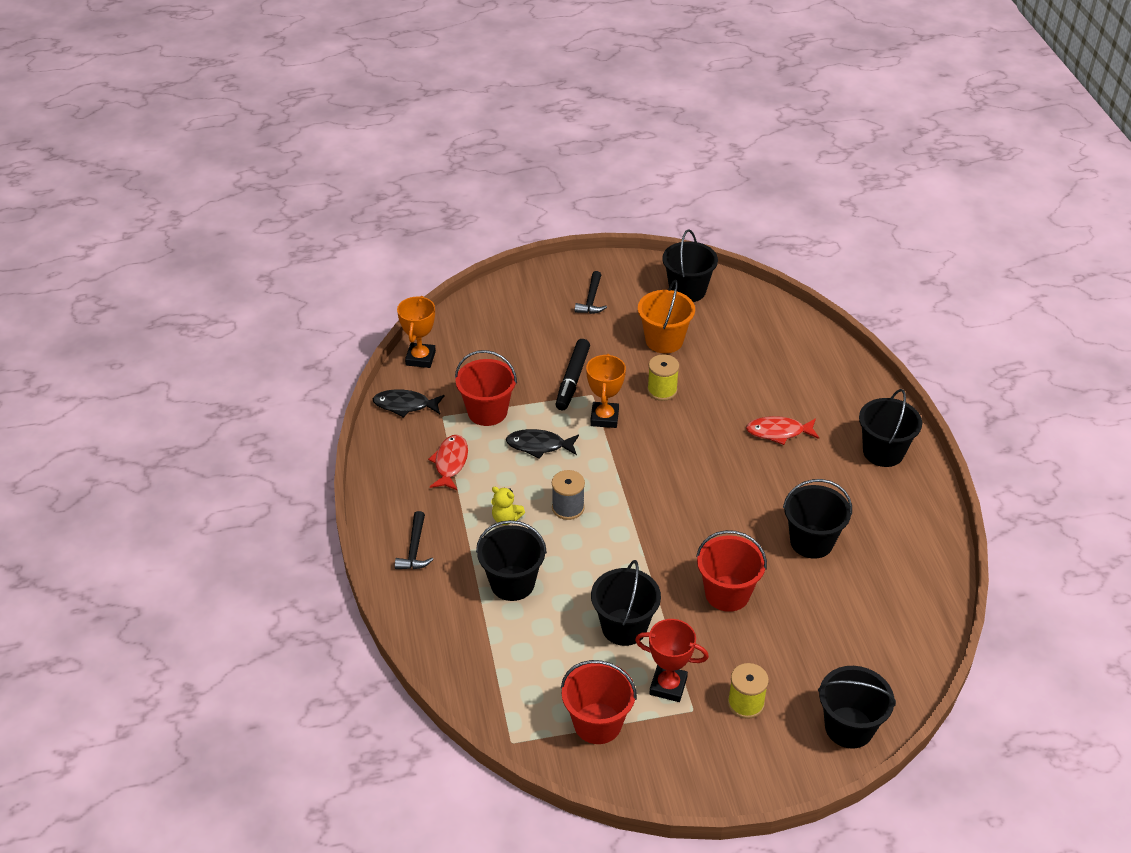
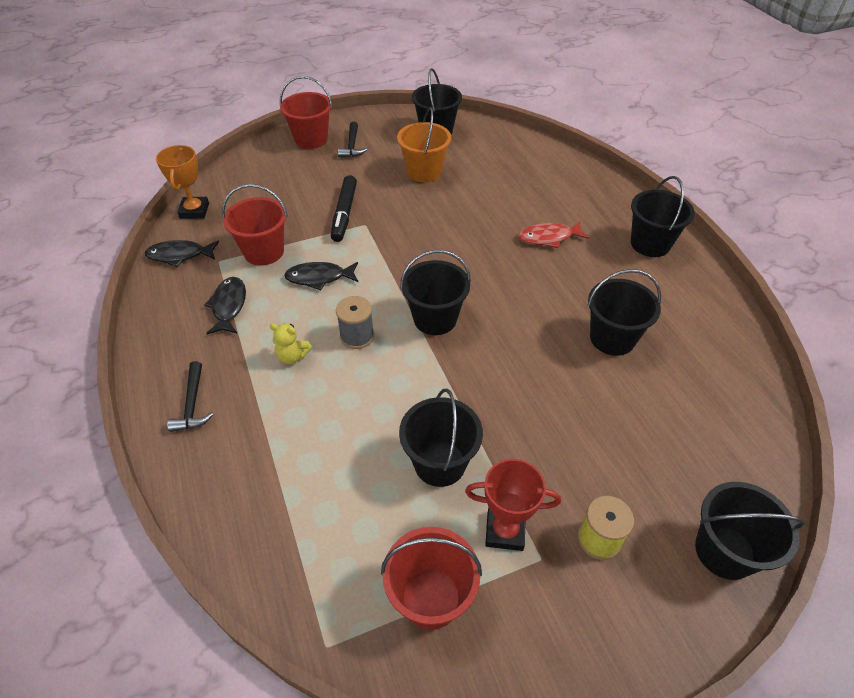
camera: 10 degrees left, 5 degrees up
(450, 463) = (229, 306): red fish -> black fish
(512, 583) = (306, 429): black bucket -> black bucket (435, 319)
(604, 418) = (380, 244): orange trophy -> none
(662, 390) = (431, 213): yellow spool -> none
(727, 593) = (543, 406): red bucket -> red bucket (311, 139)

